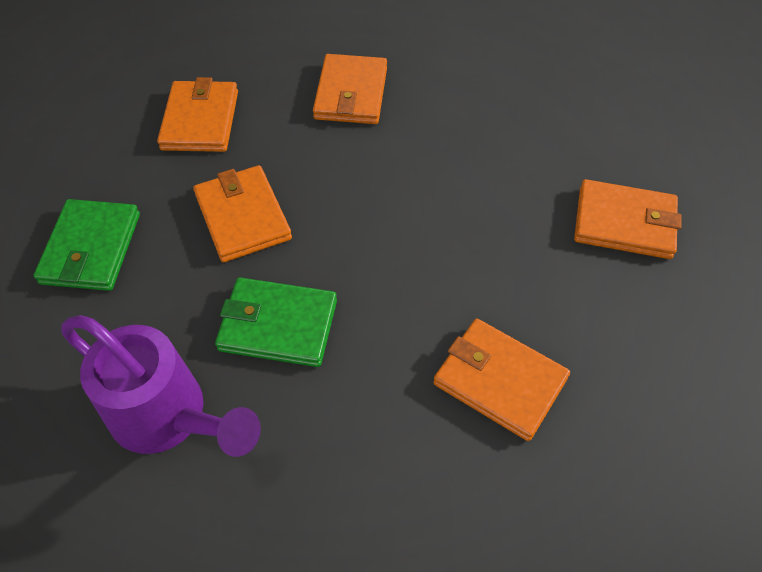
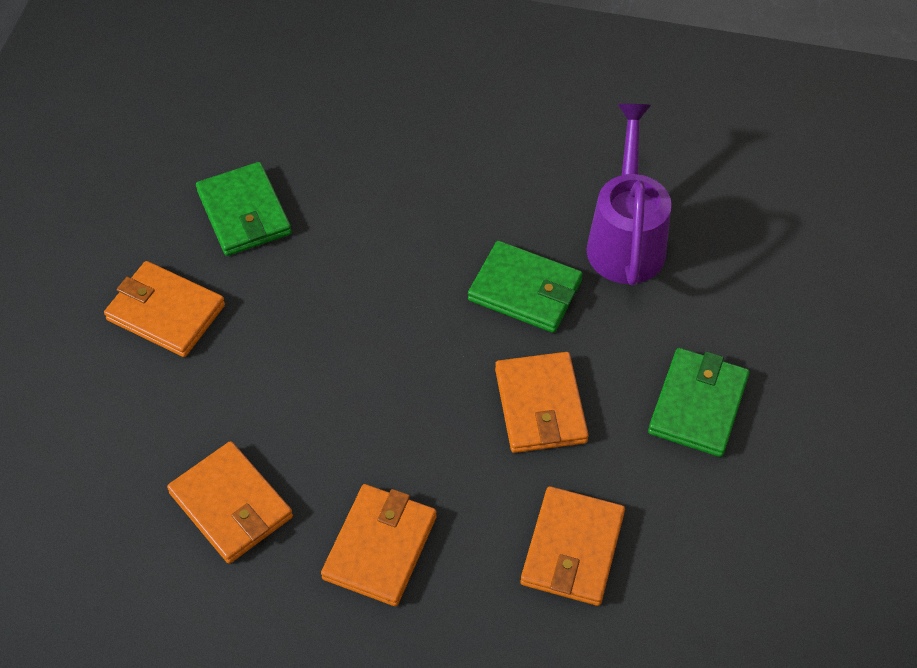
camera: 165 degrees left, 0 degrees up
(169, 418) = (626, 238): purple watering can -> purple watering can turned 45 degrees clockwise
(499, 381) = (353, 207): orange wallet -> orange wallet (231, 505)
(616, 344) = (244, 213): none -> green wallet

